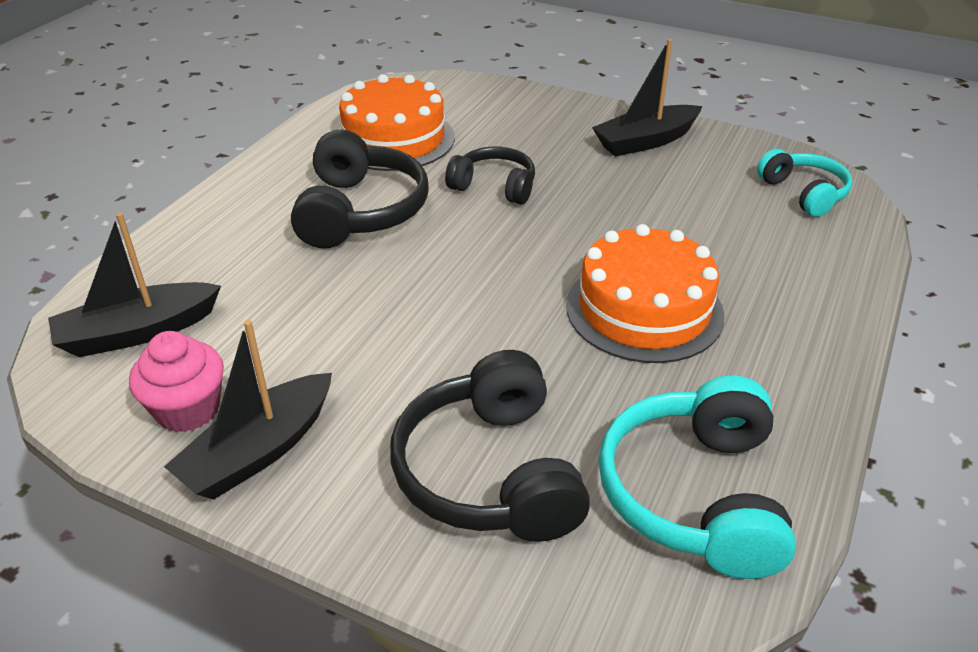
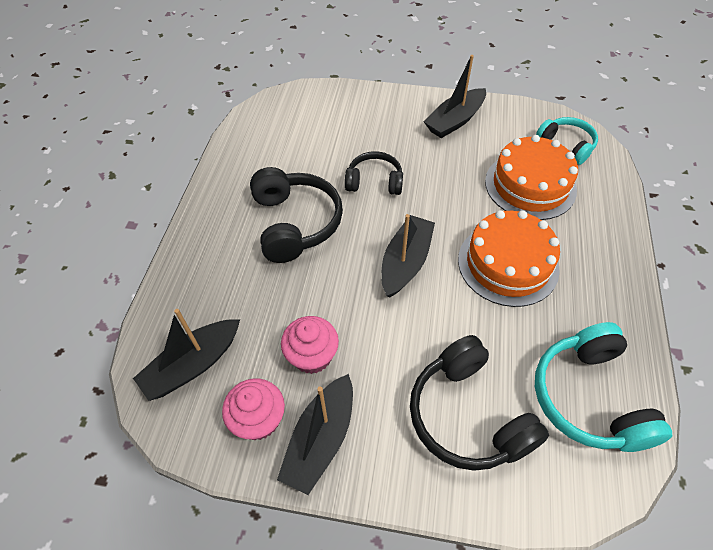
camera: 15 degrees left, 15 degrees up
(301, 356) = (312, 356): none -> pink cupcake
(394, 139) = (289, 152): orange cake -> orange cake (530, 185)
(491, 279) = (405, 262): none -> black boat

